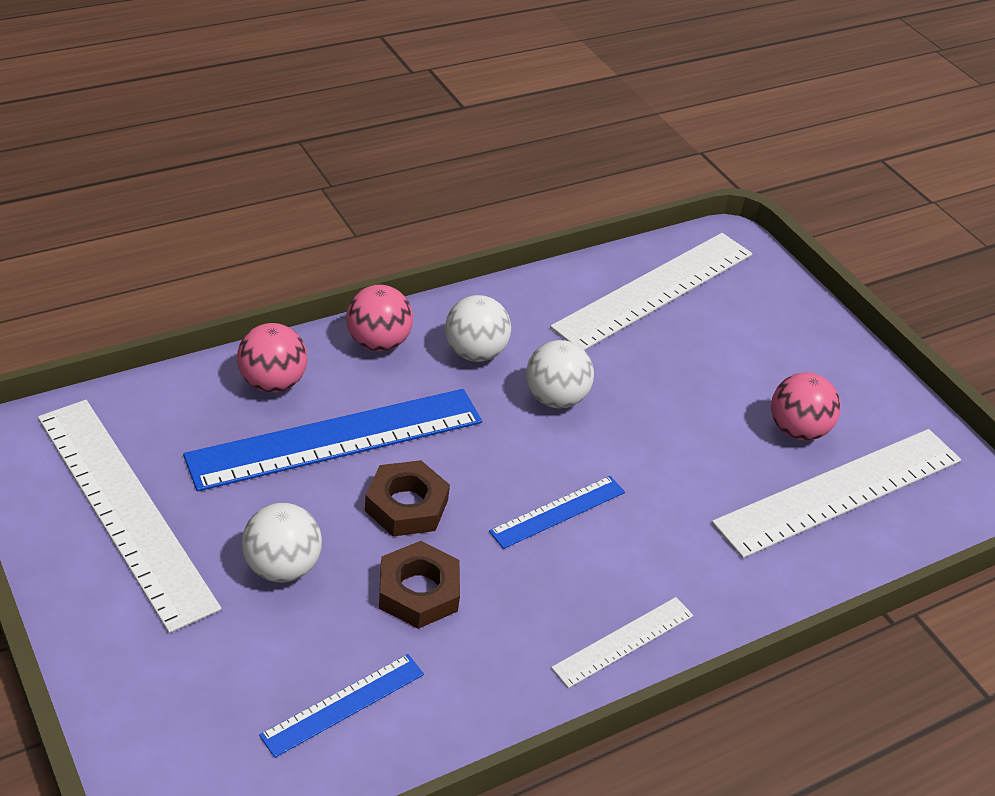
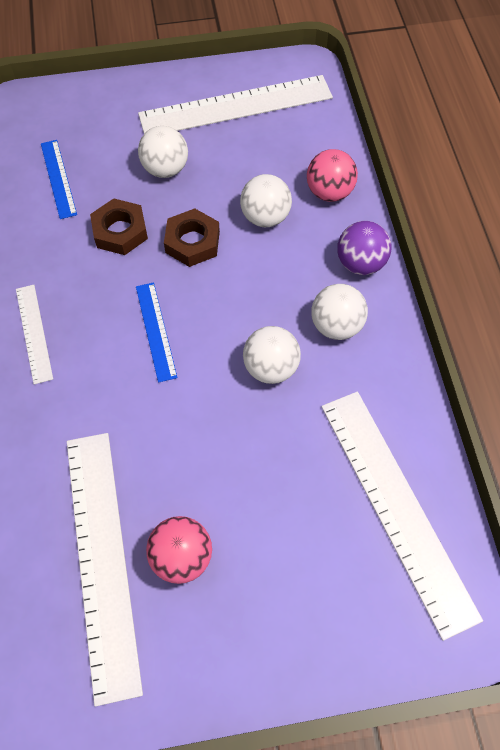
camera: 115 degrees right, 20 degrees up
(336, 438) = (265, 217): blue ruler -> white ball
(378, 342) = (360, 263): pink ball -> purple ball

